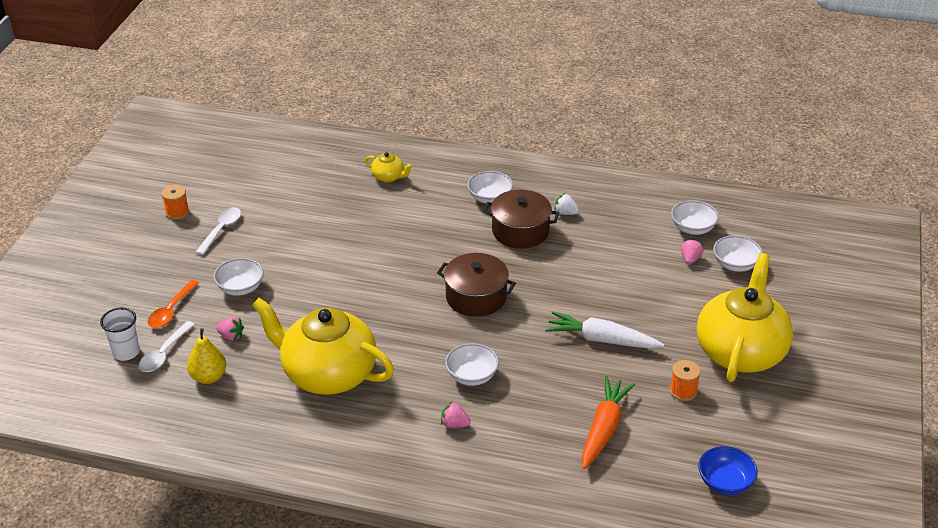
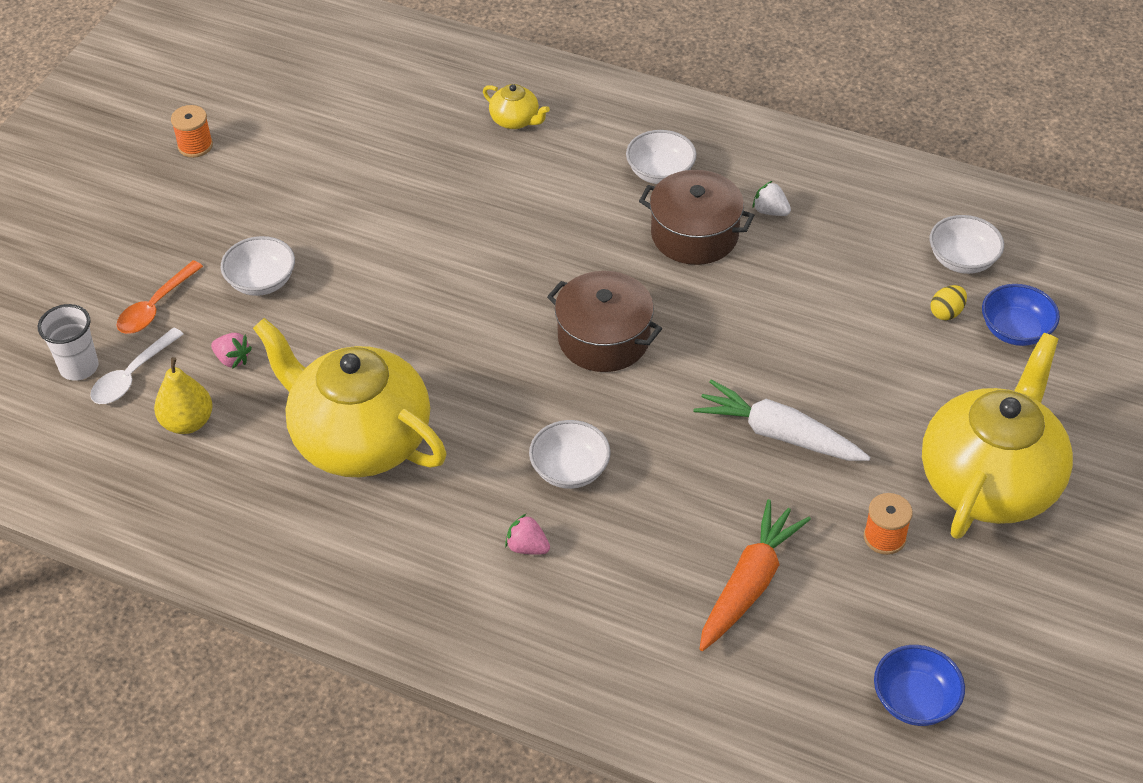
camera: 10 degrees right, 10 degrees up
(221, 230) = (253, 182): white spoon -> none
(690, 259) = (946, 313): pink strawberry -> yellow egg
(735, 264) = (1015, 330): white bowl -> blue bowl

